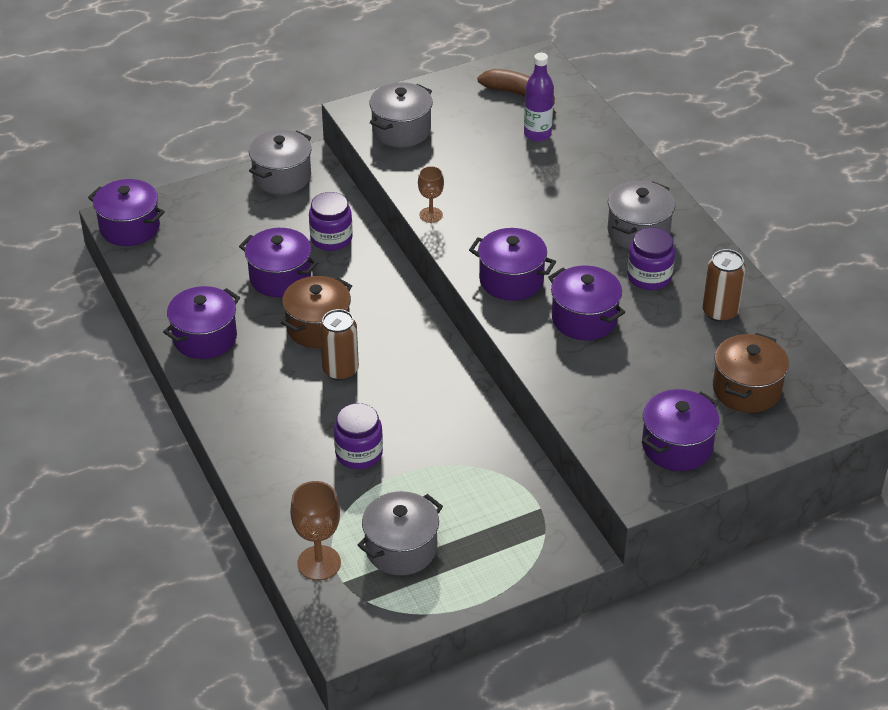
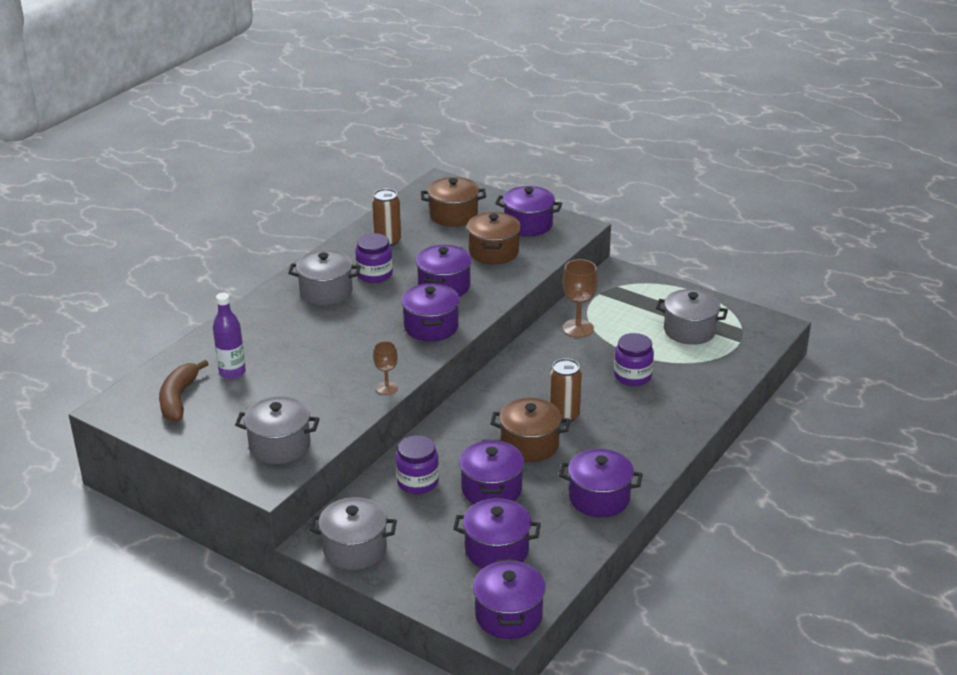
camera: 120 degrees left, 10 degrees down
(204, 250) = (497, 550): none -> purple pot
(319, 563) = (737, 356): brown goblet -> brown goblet (578, 328)
(631, 387) = (493, 252): none -> brown pot

